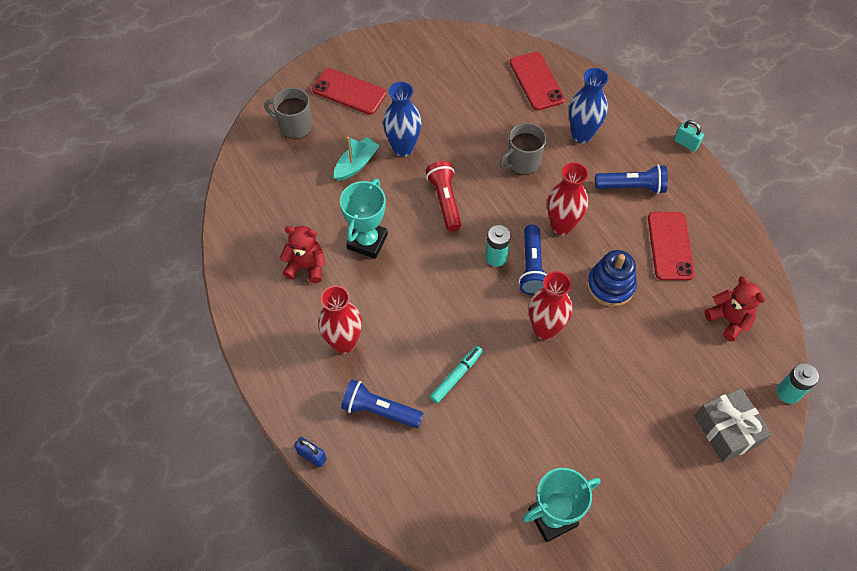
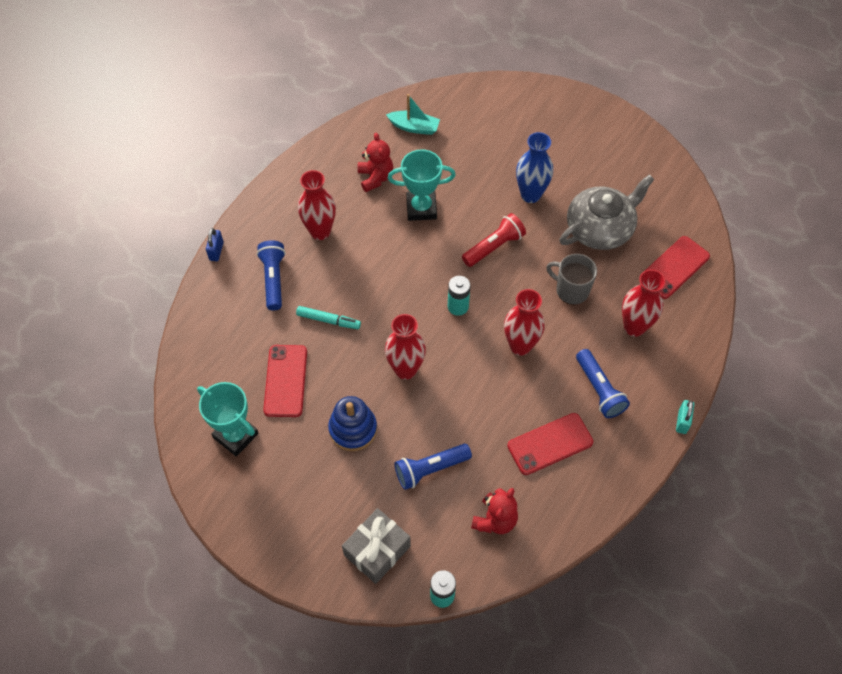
camera: 65 degrees right, 0 degrees up
(294, 126) = (505, 111): grey mug -> none
(349, 92) = (566, 132): red phone -> red phone (285, 381)
(356, 164) = (493, 169): turquoise boat -> turquoise boat (414, 127)
(469, 113) = (600, 228): none -> grey teapot
(532, 267) = (463, 337): blue flashlight -> blue flashlight (430, 469)
(581, 135) = (634, 327): blue vase -> red vase
(610, 286) = (477, 407): blue stacking toy -> blue stacking toy (353, 429)

